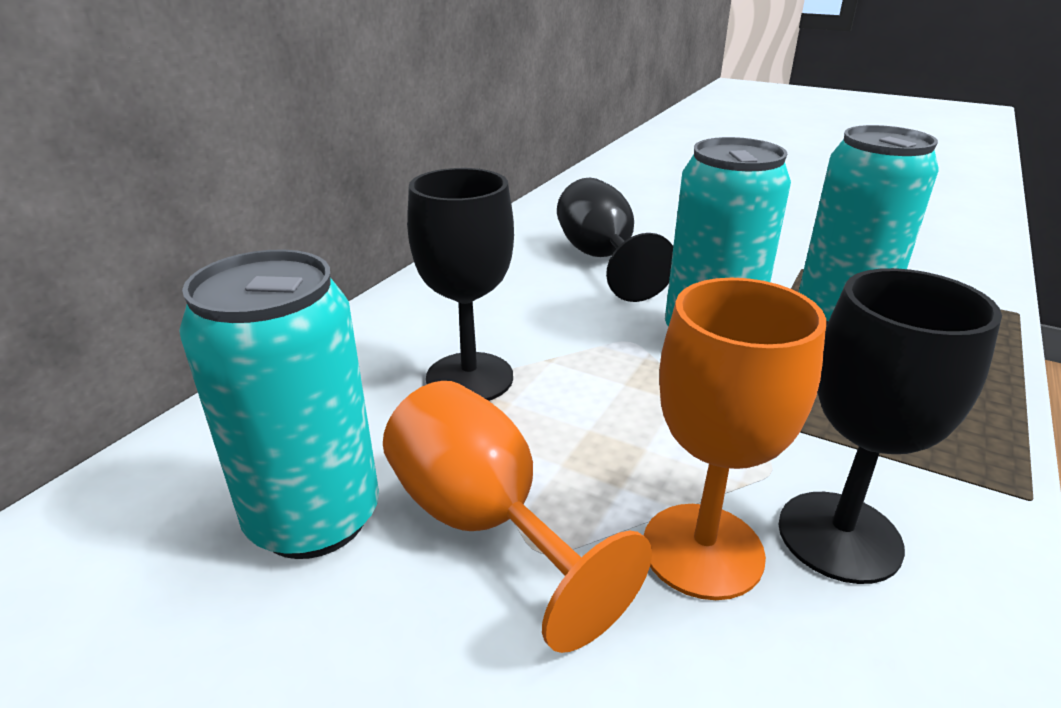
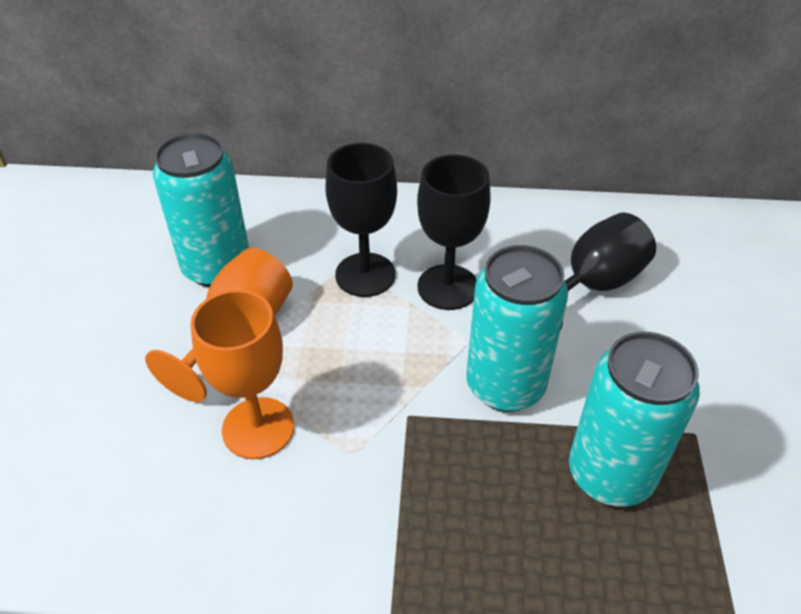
camera: 65 degrees right, 15 degrees up
(839, 536) = (298, 494): black goblet -> black goblet (448, 287)

